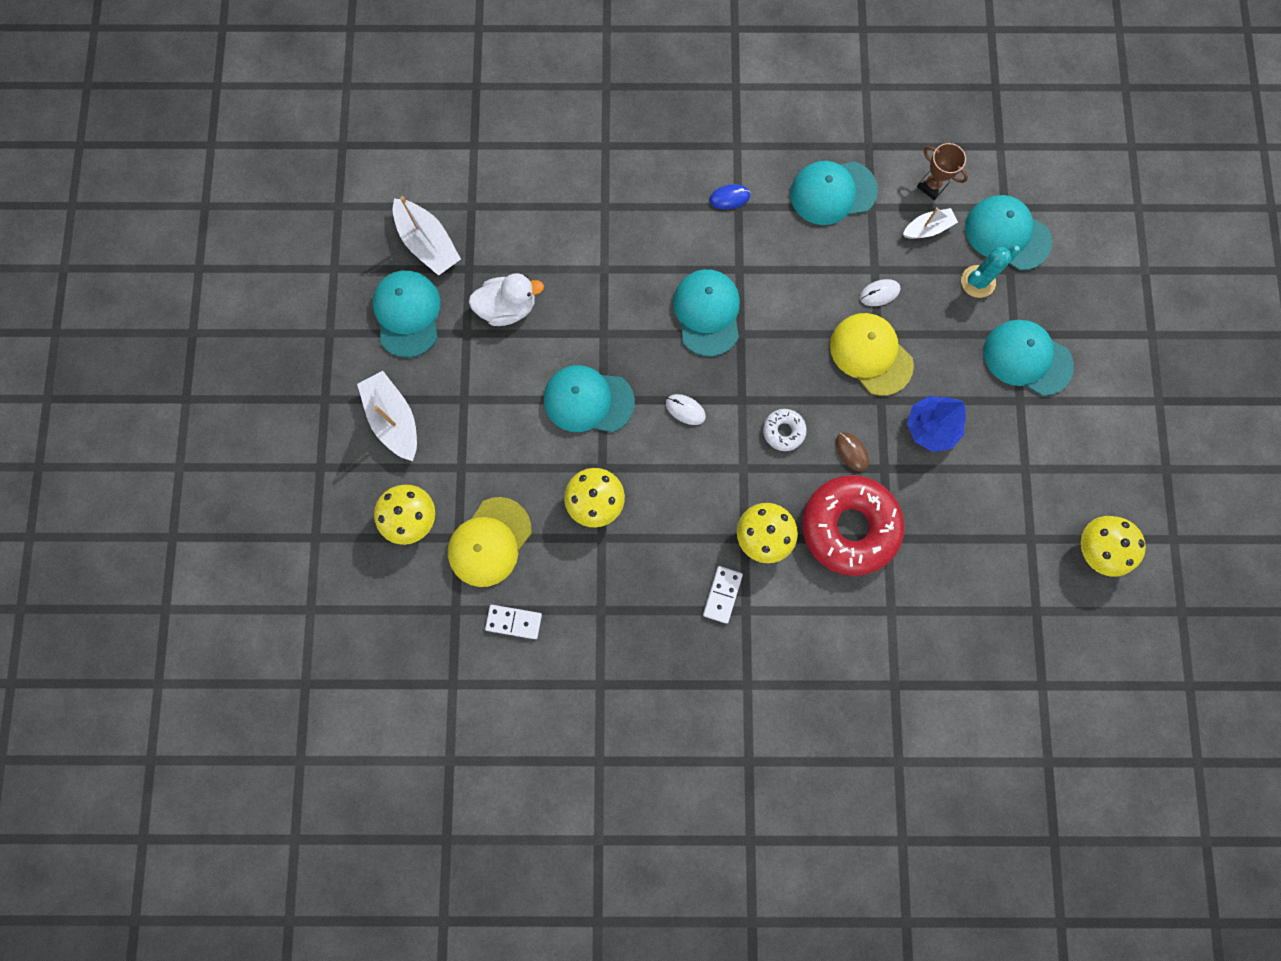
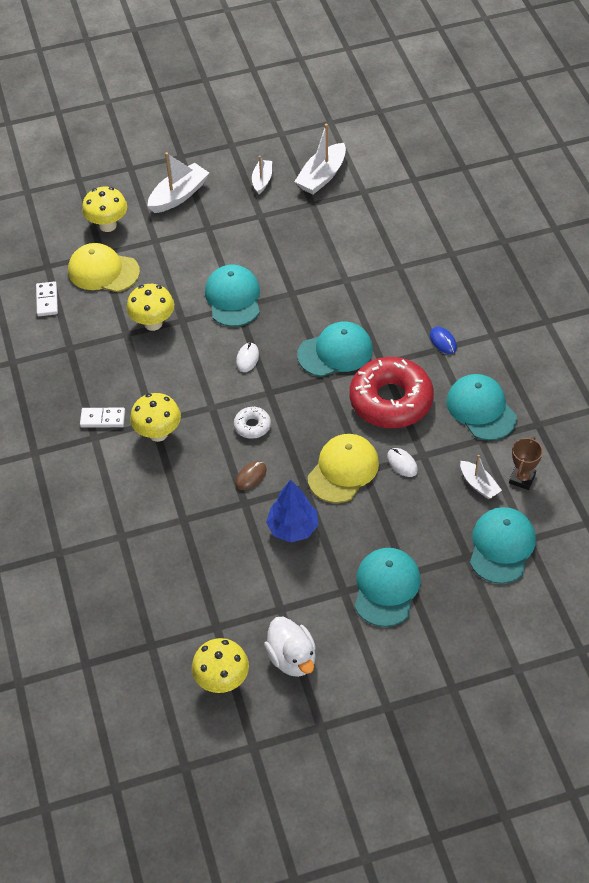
camera: 75 degrees right, 25 degrees down
(407, 314) = (262, 180): turquoise cap -> white boat
(507, 308) = (289, 233): white duck -> white duck (292, 658)
(849, 527) = (184, 490): red donut -> red donut (391, 400)
(978, 281) = (445, 534): turquoise cactus -> none

